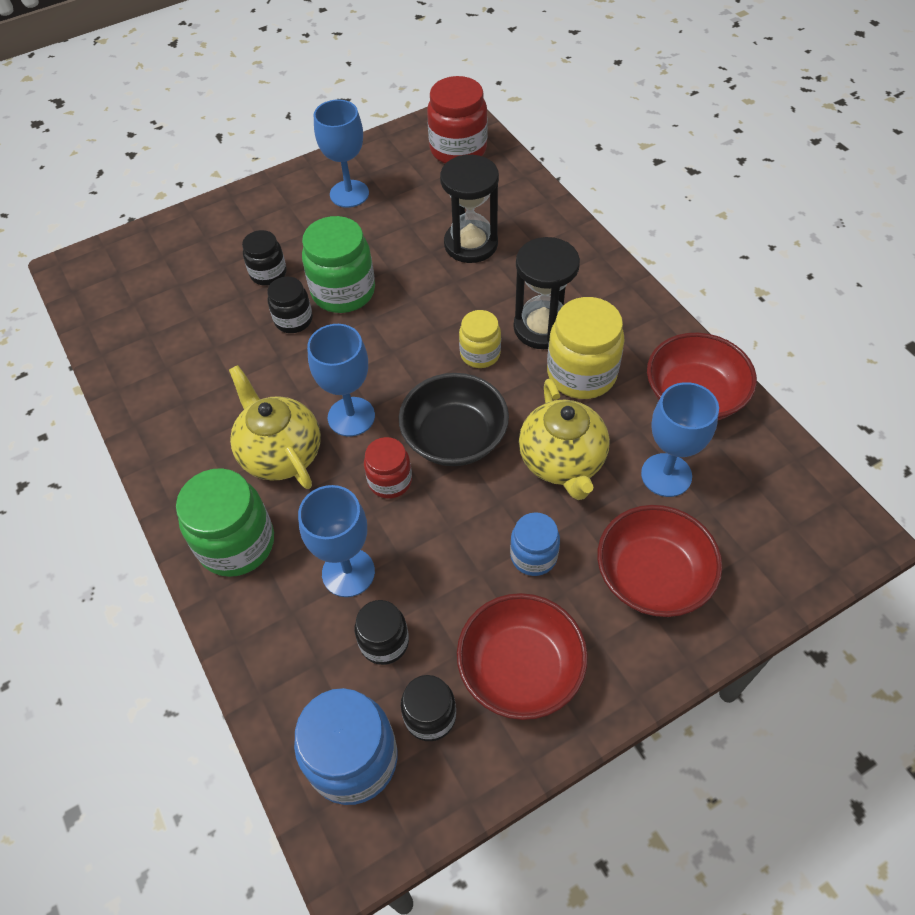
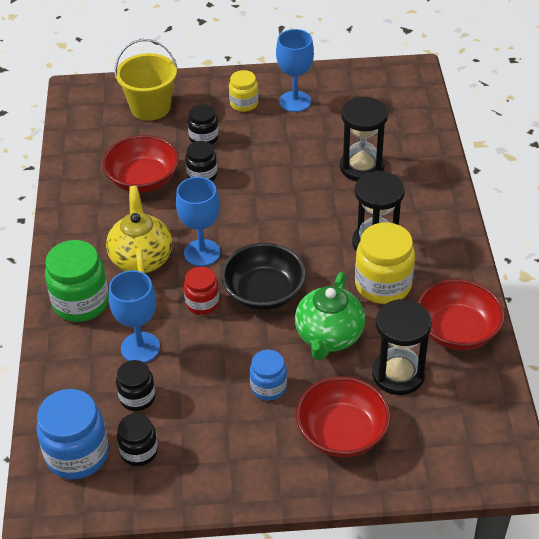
camera: 25 degrees right, 10 degrees down
(180, 258) = (150, 107): none -> yellow bucket
(343, 292) = (248, 168): green jar -> none
(458, 149) = (397, 95): red jar -> none
(480, 354) = (318, 245): yellow jar -> yellow jar (244, 103)
(520, 669) = (214, 450): red bowl -> red bowl (143, 180)
(562, 462) = (329, 337): yellow teapot -> green teapot
(666, 475) = (398, 374): blue goblet -> black hourglass

